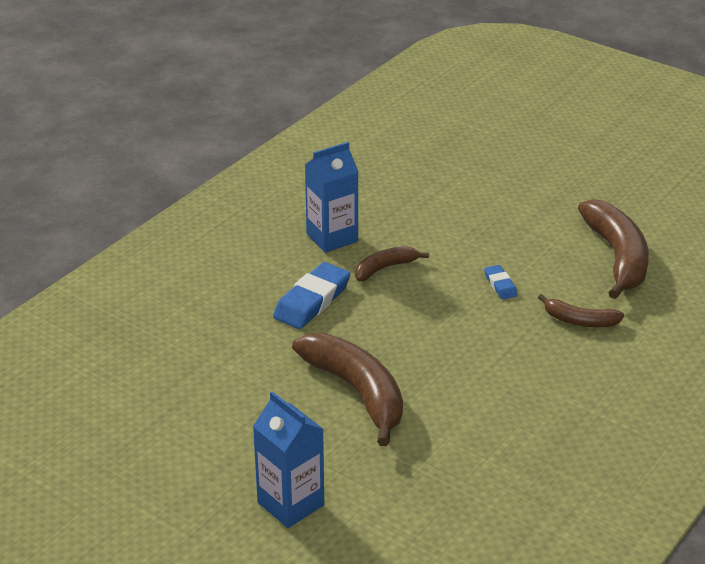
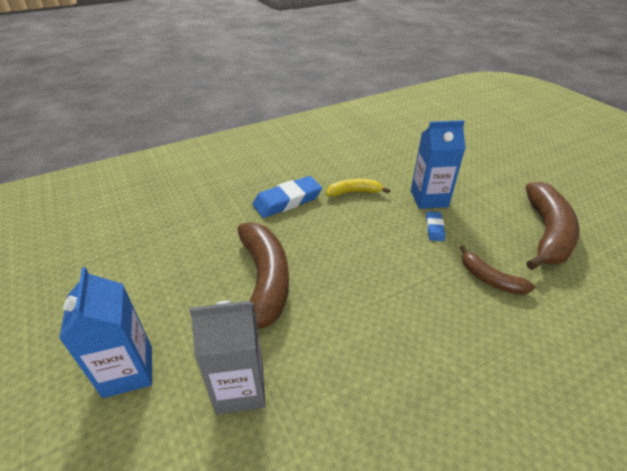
camera: 25 degrees right, 5 degrees up
(332, 238) = (332, 164): blue carton -> blue carton (429, 199)
(385, 268) = (354, 192): brown banana -> yellow banana
(406, 480) = (240, 388): none -> grey carton

